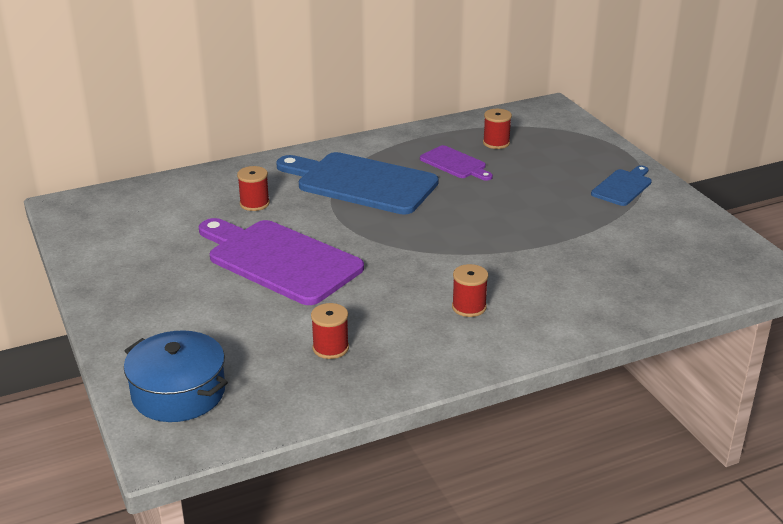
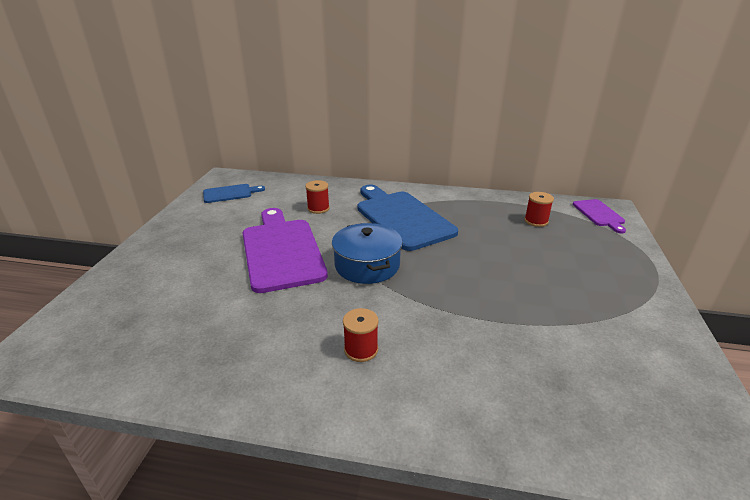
camera: 35 degrees right, 0 degrees up
(178, 393) = (91, 320): blue pot -> blue pot (367, 265)
(330, 348) = (220, 334): red spool -> none
(455, 164) = (486, 226): purple cutting board -> purple cutting board (599, 214)
(623, 186) = (622, 294): blue cutting board -> blue cutting board (230, 193)

